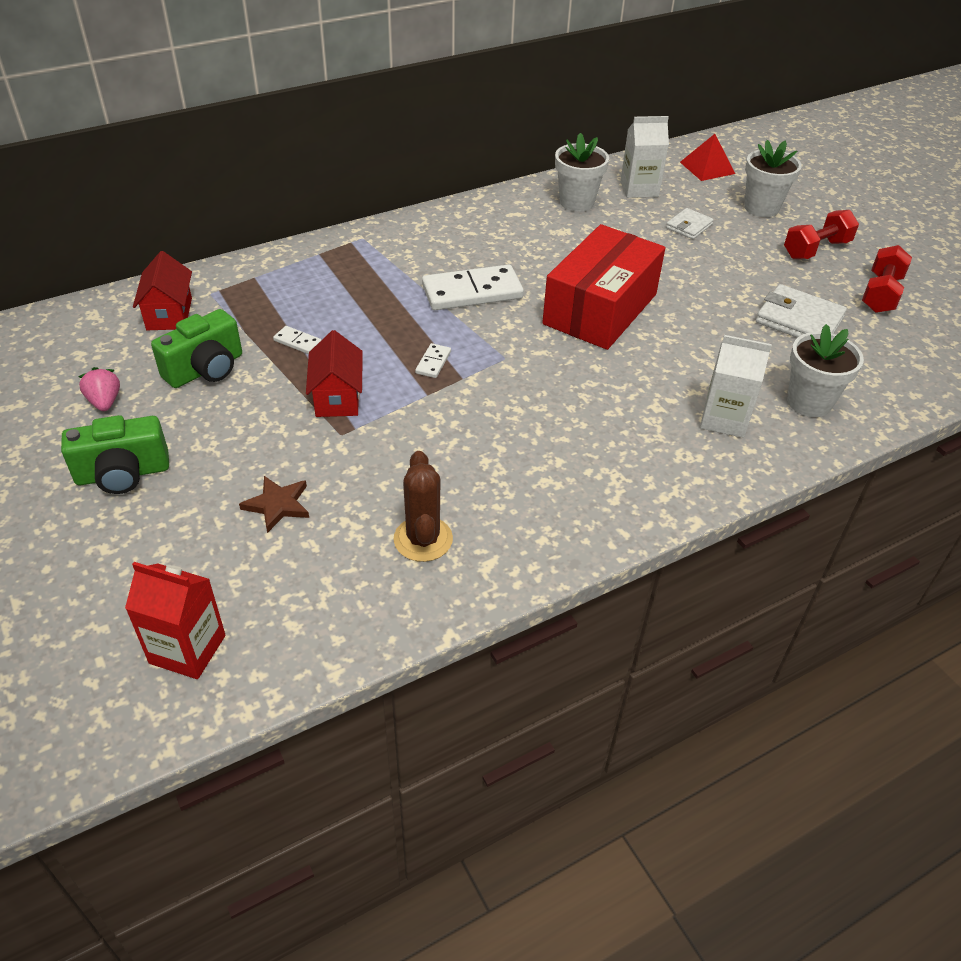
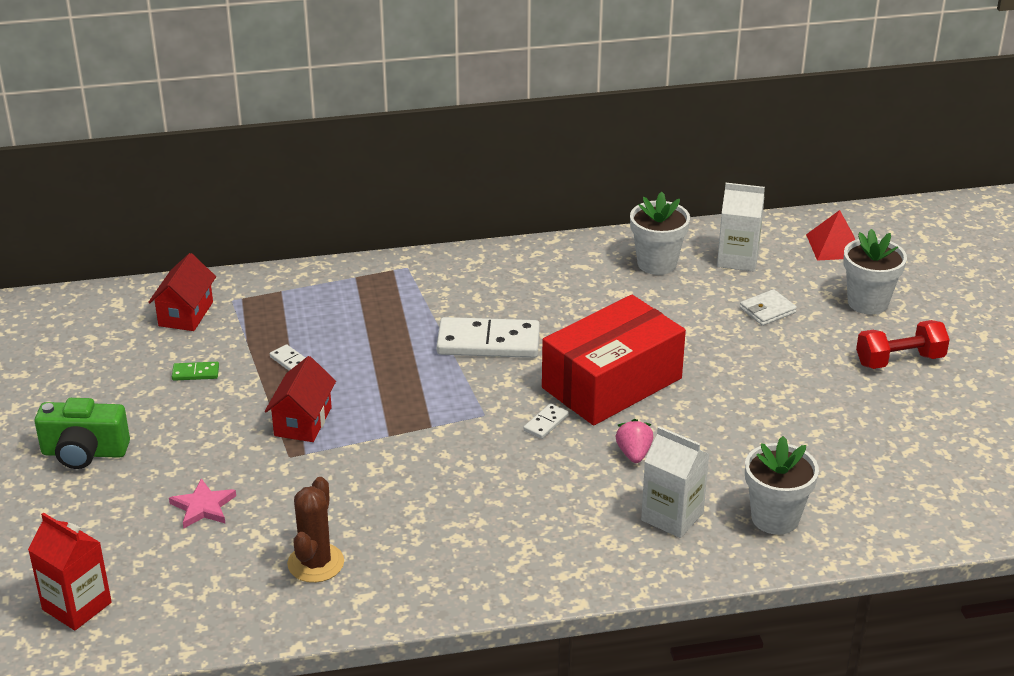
camera: 20 degrees right, 10 degrees down
(105, 402) = (95, 386): pink strawberry -> pink strawberry (634, 454)
(206, 369) = (195, 373): green camera -> green domino
(277, 505) = (203, 507): brown star -> pink star
(433, 362) = (411, 406): white domino -> white domino (546, 423)
(799, 320) = (824, 433): white wallet -> none
(880, 294) = (940, 422): red dumbbell -> none

